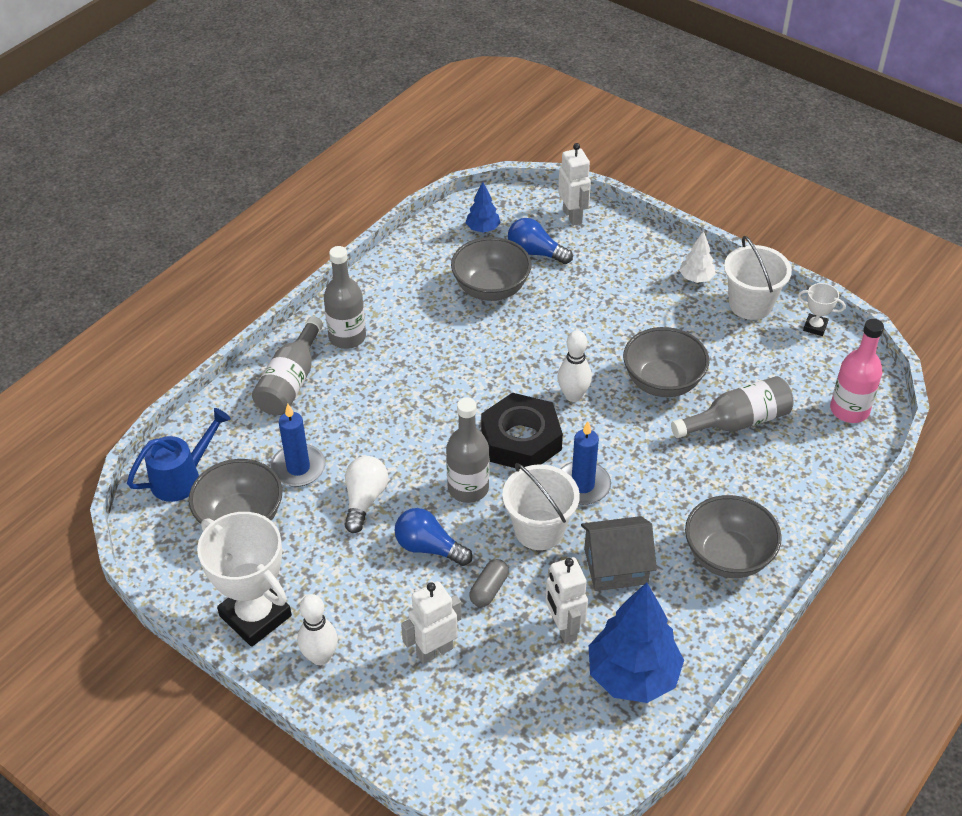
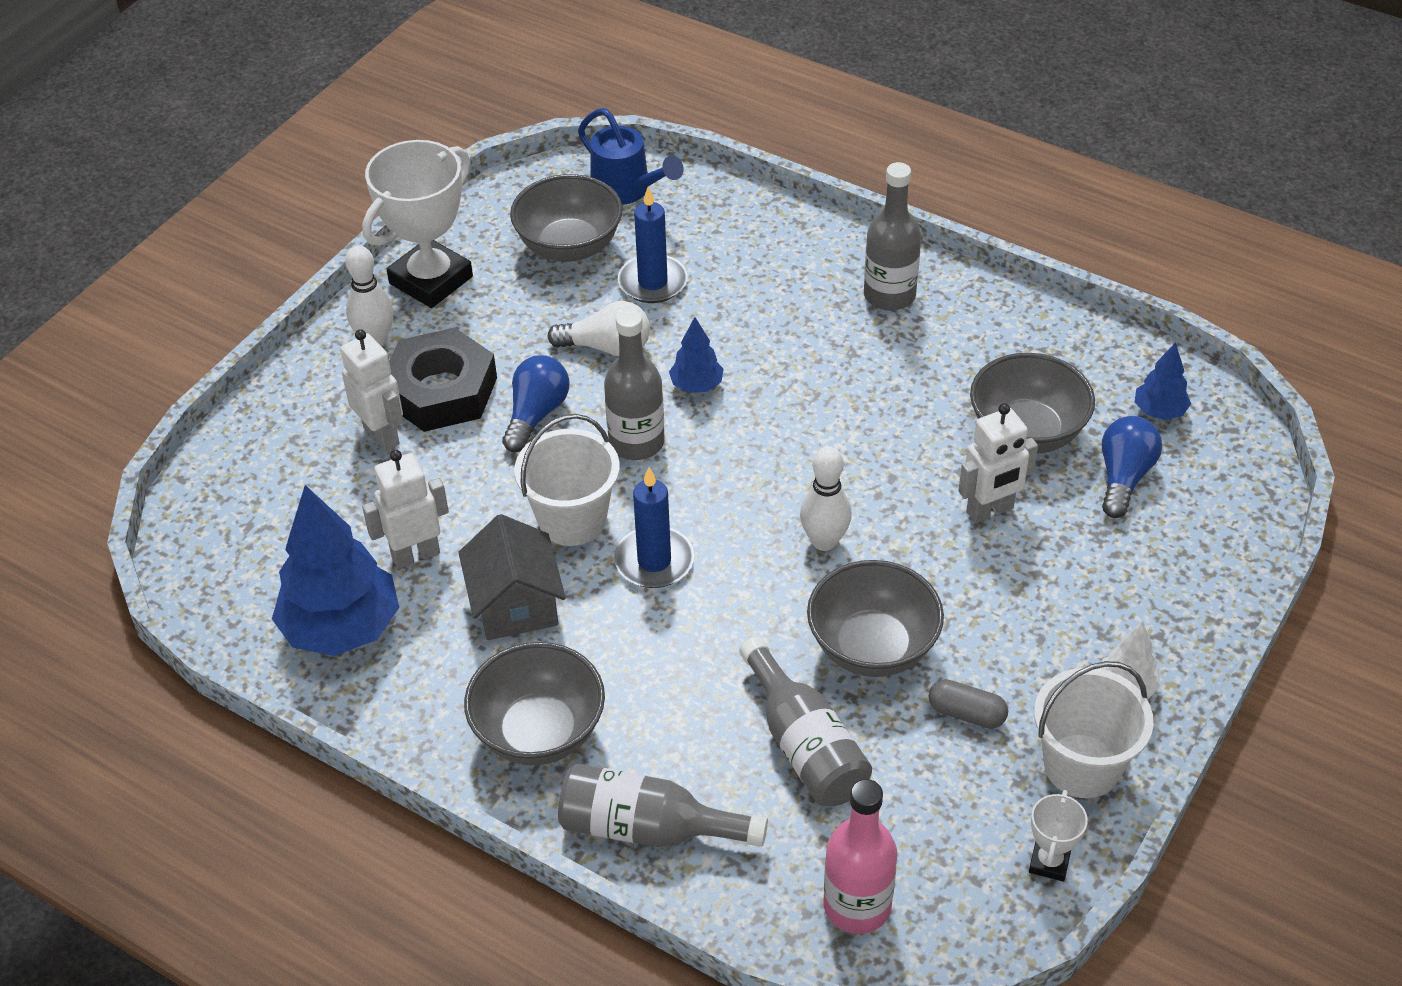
camera: 85 degrees right, 0 degrees up
(291, 382) = (796, 255): grey bottle -> grey bottle (648, 828)
(416, 450) = (696, 385): none -> blue tree
(489, 589) = (473, 477): grey capsule -> grey capsule (966, 713)
(521, 440) = (729, 489): black nut -> black nut (441, 391)
(573, 216) = (1229, 517): white robot -> white robot (990, 511)

